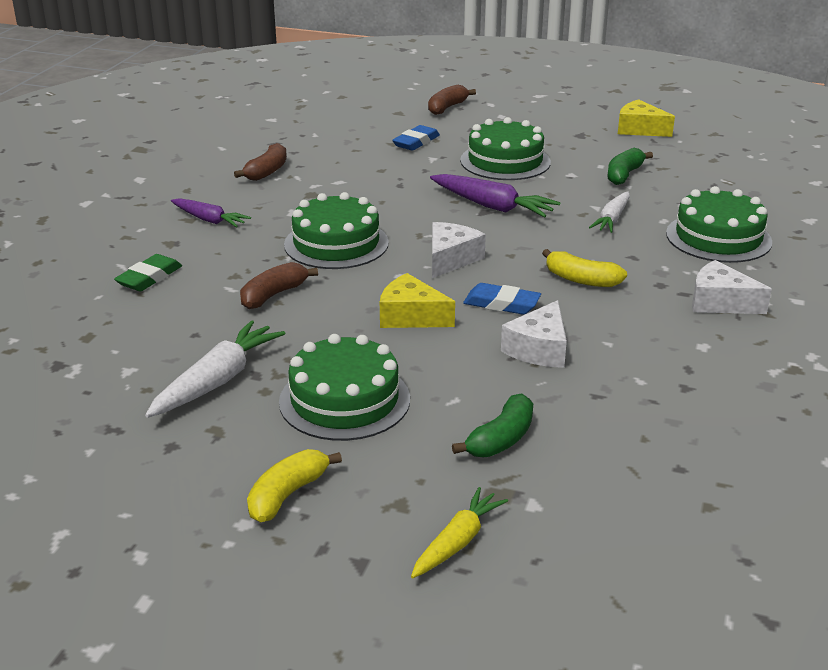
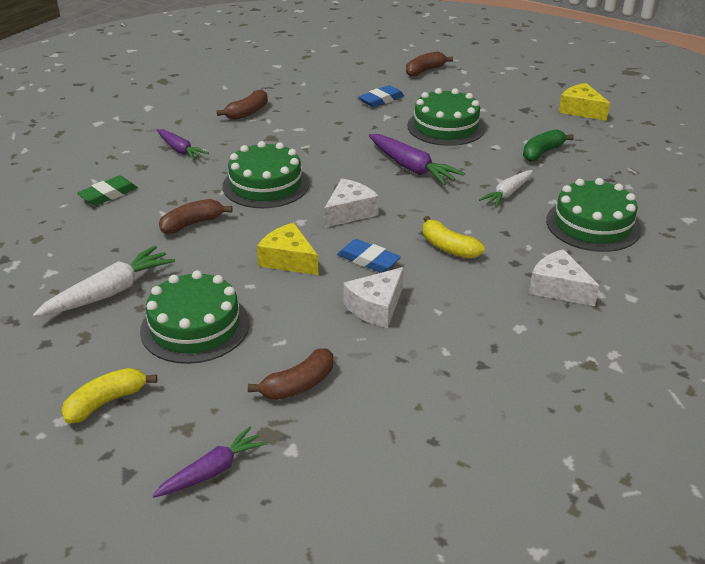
camera: 15 degrees right, 5 degrees up
(457, 542) = (212, 471): yellow carrot -> purple carrot
(501, 439) = (298, 385): green banana -> brown banana

